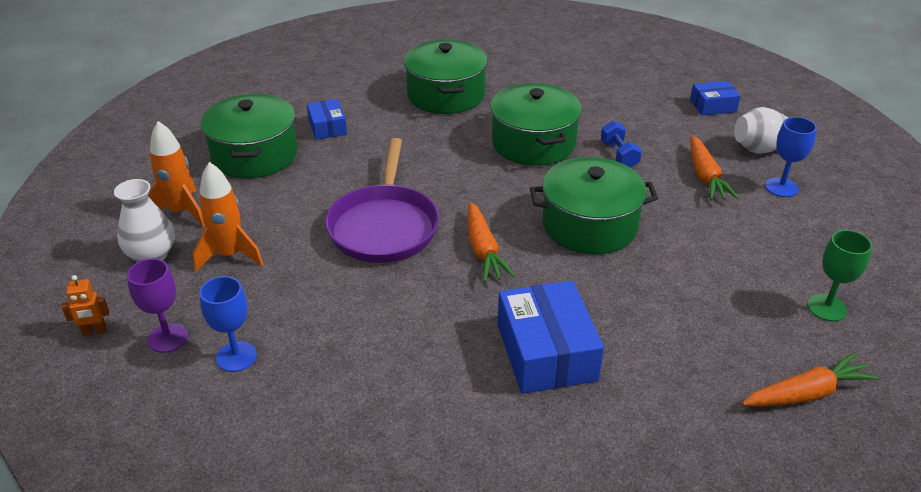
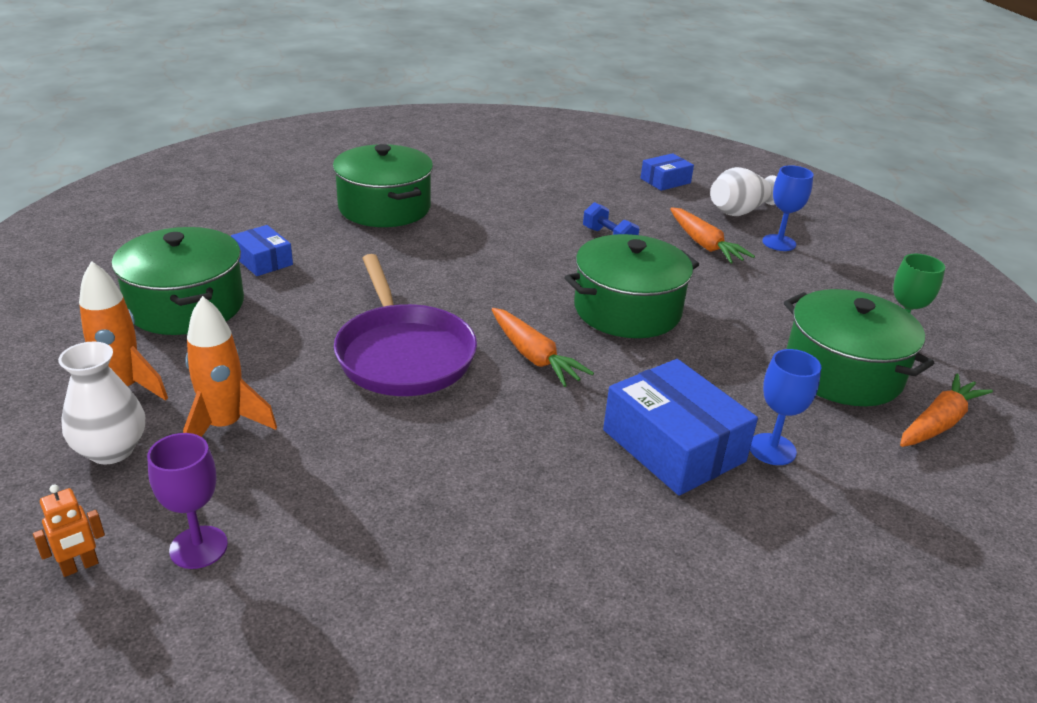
camera: 25 degrees left, 5 degrees down
(236, 356) = (310, 545): blue goblet -> blue goblet (772, 449)
(533, 143) = (513, 241): green pot -> green pot (842, 372)

